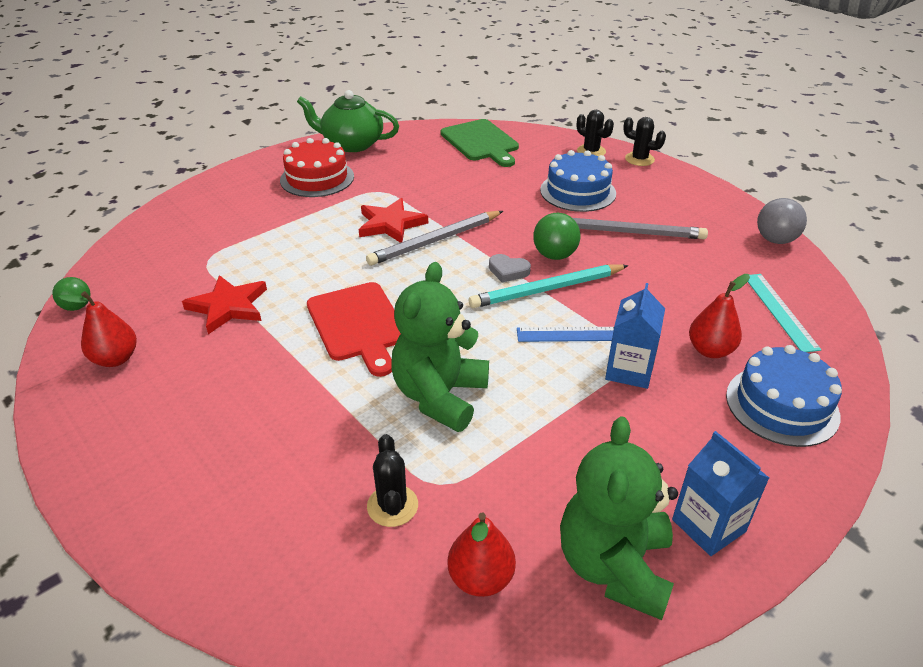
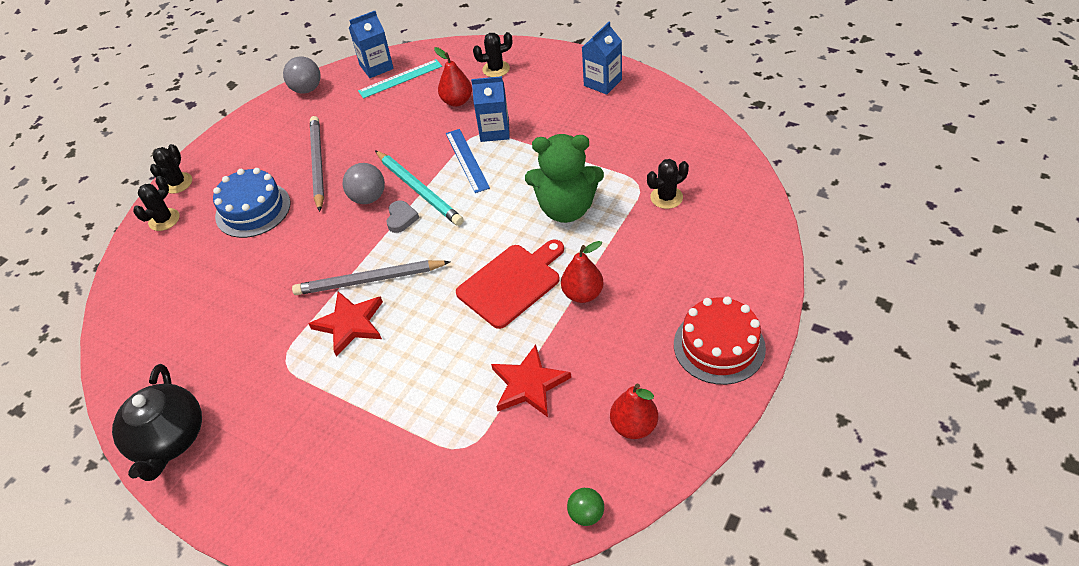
camera: 105 degrees left, 10 degrees up
(317, 178) = (267, 434): red cake -> red cake (719, 346)
(352, 144) = (168, 439): green teapot -> black teapot
(435, 240) = (369, 280): grey pencil -> grey pencil turned 135 degrees clockwise
(480, 578) = (687, 149): red pear -> red pear (582, 294)
(481, 142) = (150, 313): green cutting board -> none
(554, 255) = (368, 198): green ball -> grey ball
(614, 566) = (648, 107): green teddy bear -> none
(782, 405) = (496, 69): blue cake -> black cactus
(813, 296) = (376, 67): none -> blue carton

